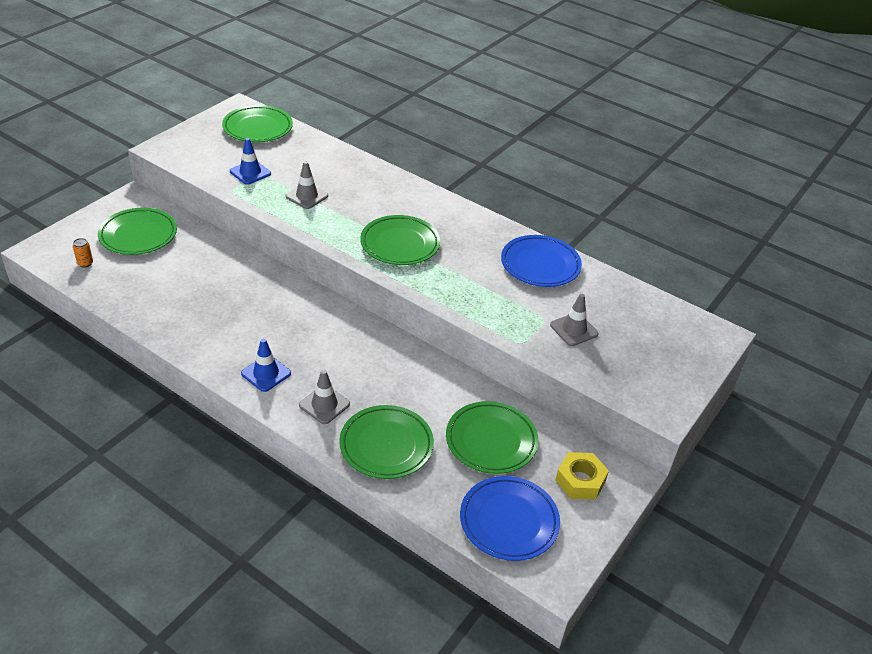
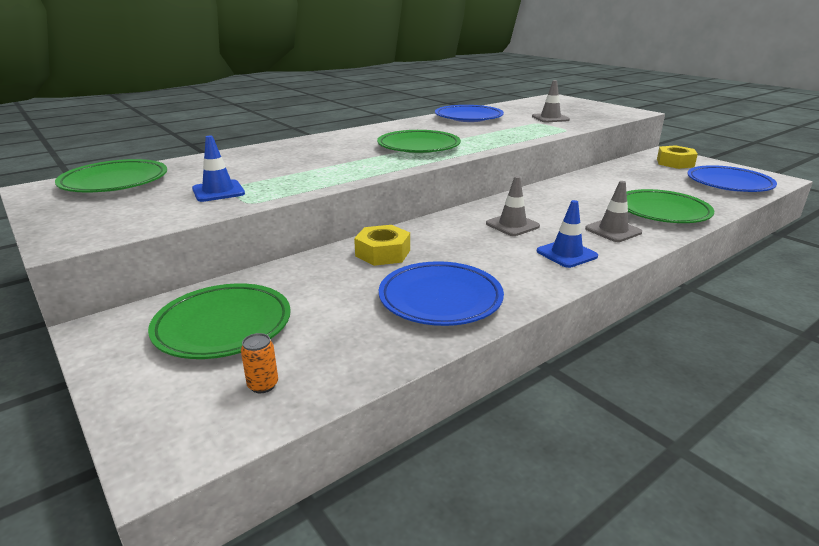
camera: 70 degrees left, 15 degrees down
(181, 313) = (440, 299): none -> blue plate
(246, 277) = (383, 253): none -> yellow nut
(307, 196) = (302, 171): grey traffic cone -> grey traffic cone (512, 225)
(491, 441) = (643, 180): green plate -> none

